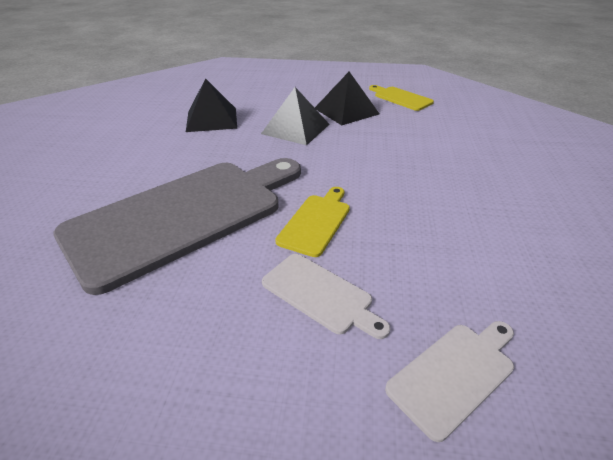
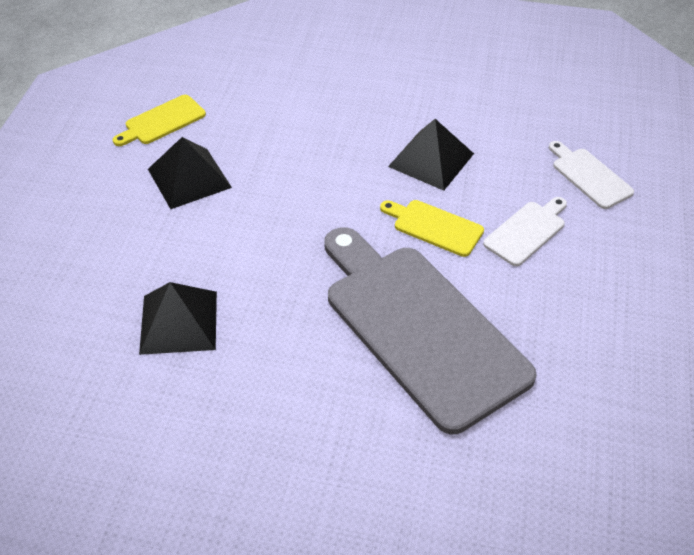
camera: 85 degrees left, 10 degrees up
(295, 129) = (232, 231): black pyramid -> black pyramid (431, 160)

